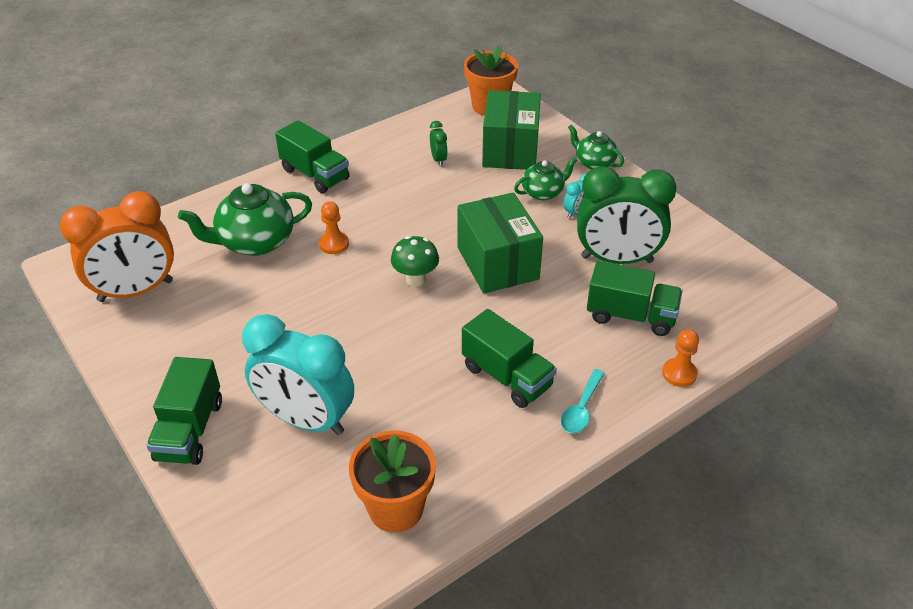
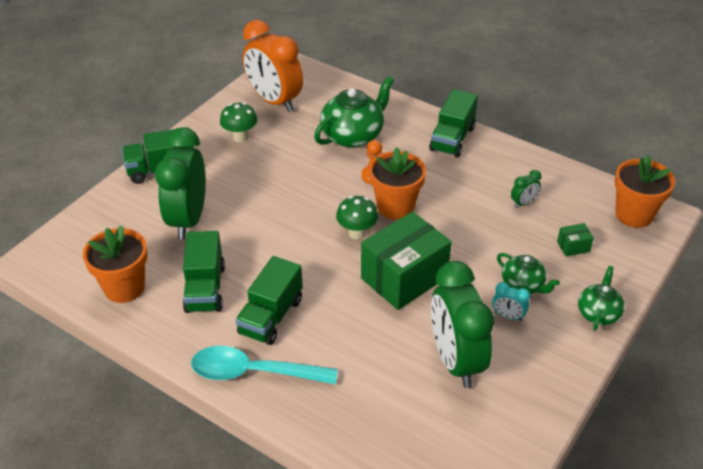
camera: 70 degrees right, 0 degrees up
(182, 338) = (240, 137): none -> green mushroom
(255, 242) = (353, 135): green teapot -> green teapot turned 90 degrees clockwise
(306, 420) = (188, 219): turquoise clock -> green clock
(392, 241) = (395, 207): none -> orange flower pot
(510, 150) = (573, 246): green box -> green box, size x0.40
(581, 408) = (254, 372): turquoise spoon -> turquoise spoon, size x1.80
(630, 316) = (381, 386): green truck -> green truck (205, 288)
(679, 373) = (322, 435): orange pawn -> none

